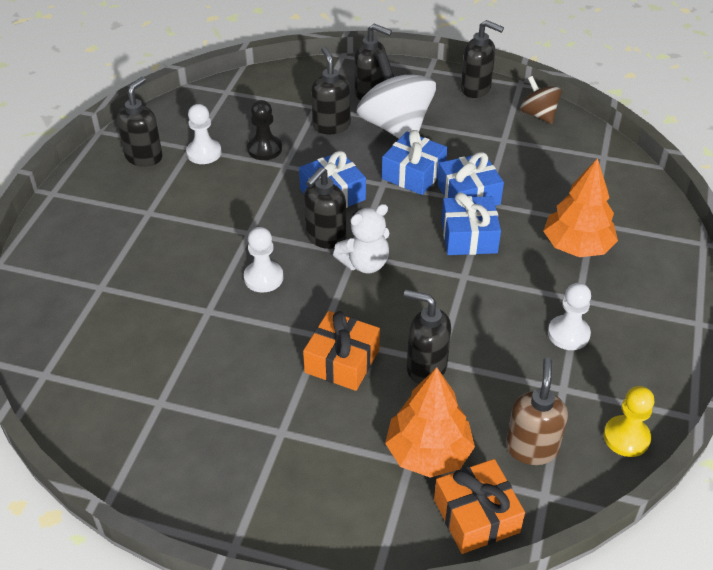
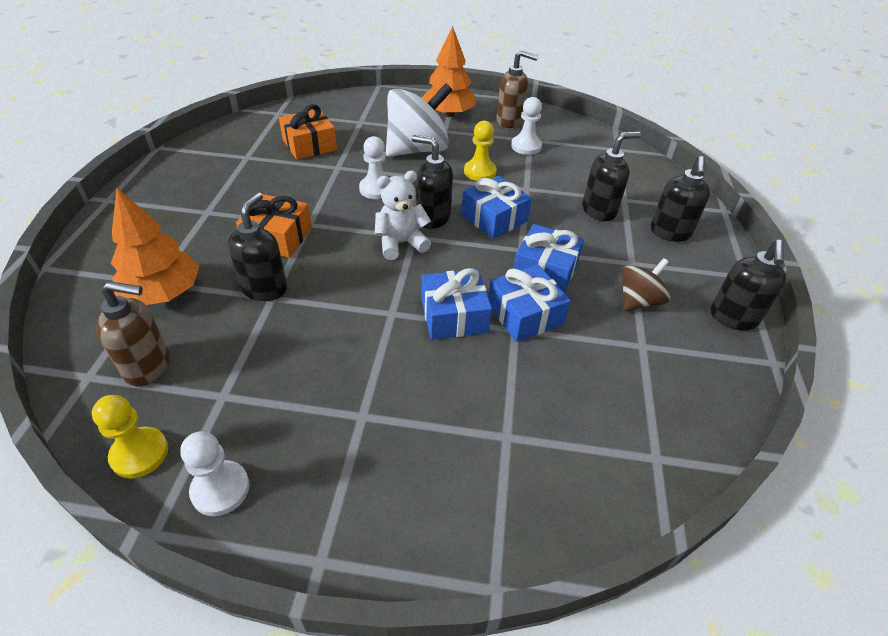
camera: 80 degrees right, 0 degrees up
(144, 157) = (509, 121): black soap dispenser -> brown soap dispenser
(247, 194) = (480, 172): none -> yellow pawn
(264, 149) = (544, 175): black pawn -> none
(364, 263) = (401, 243): white teddy bear -> white teddy bear turned 105 degrees clockwise
(395, 127) = (620, 254): white spinning top -> white spinning top (417, 149)
(476, 516) = (83, 326): orange gift -> orange gift (309, 145)
(538, 115) = (715, 382): brown spinning top -> brown spinning top (638, 301)
(568, 334) = (304, 403): white pawn -> white pawn (220, 489)
(577, 246) = (456, 417): orange tree -> orange tree (448, 114)

